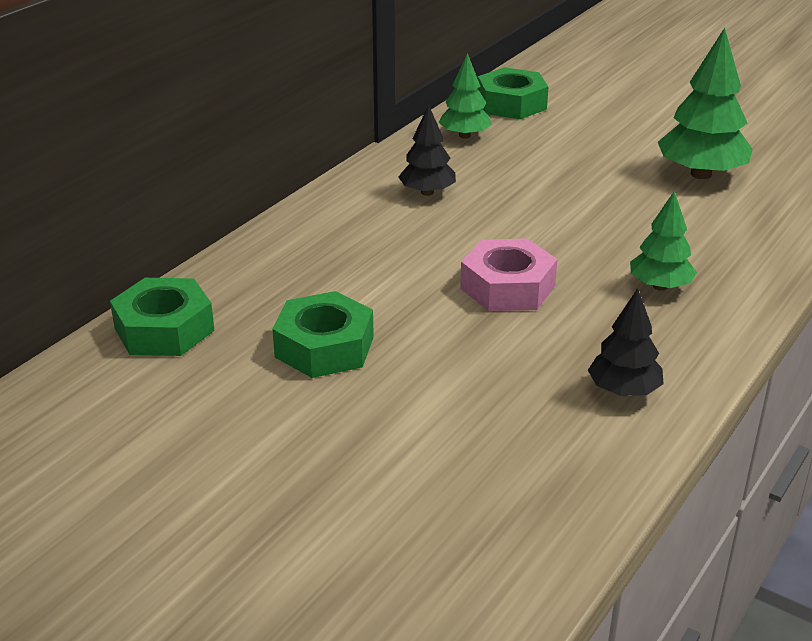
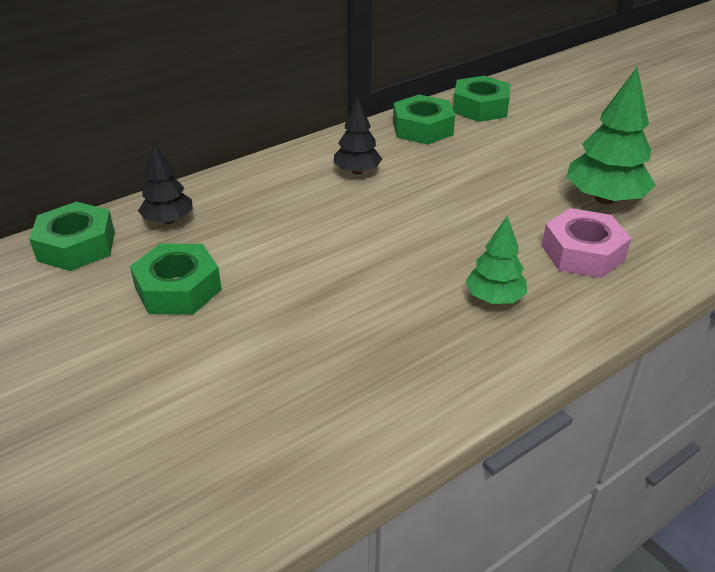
camera: 20 degrees right, 5 degrees up
(464, 136) = (422, 128): green tree -> green nut
(507, 287) = (361, 269): pink nut -> pink nut (582, 253)
(623, 391) = (391, 393): black tree -> black tree (168, 220)

